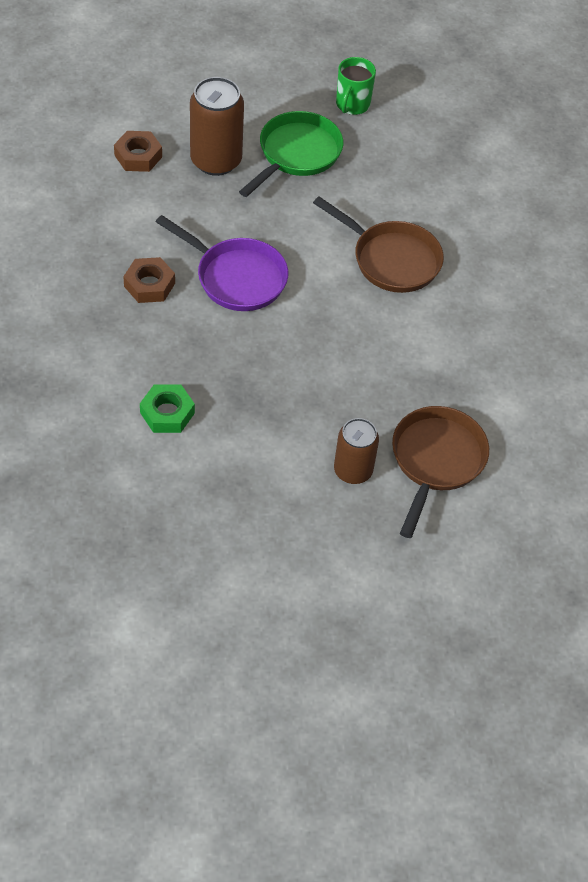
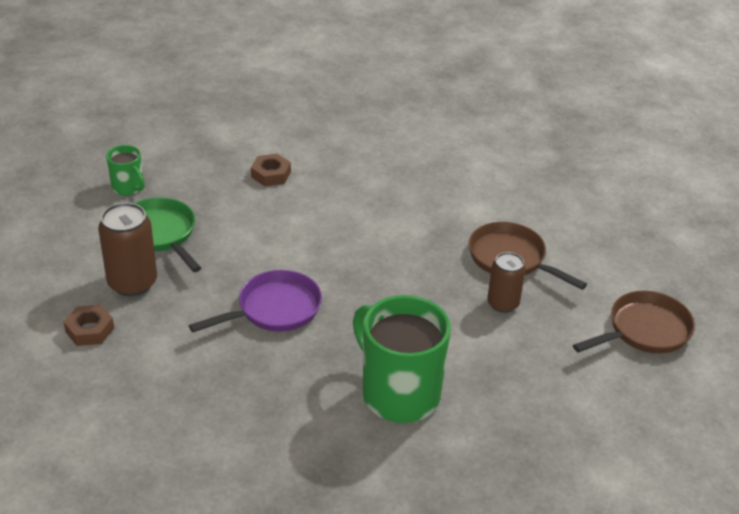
camera: 65 degrees left, 15 degrees down
(149, 285) = (250, 365): brown nut -> brown nut (271, 174)
(167, 413) = (399, 394): green nut -> green mug
(391, 259) = (307, 219): brown pan -> brown pan (644, 330)

